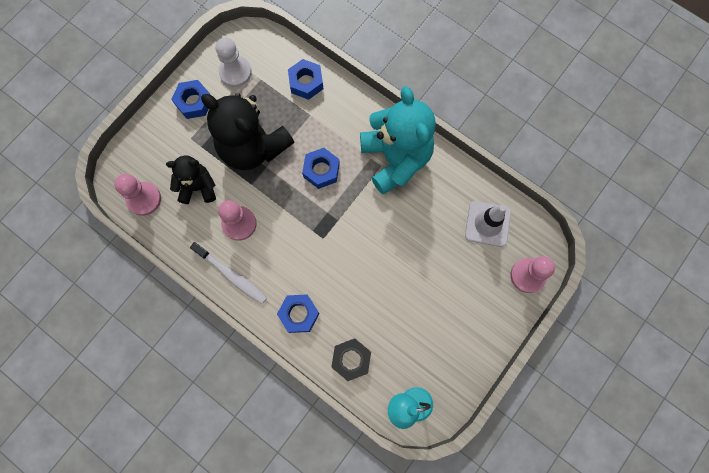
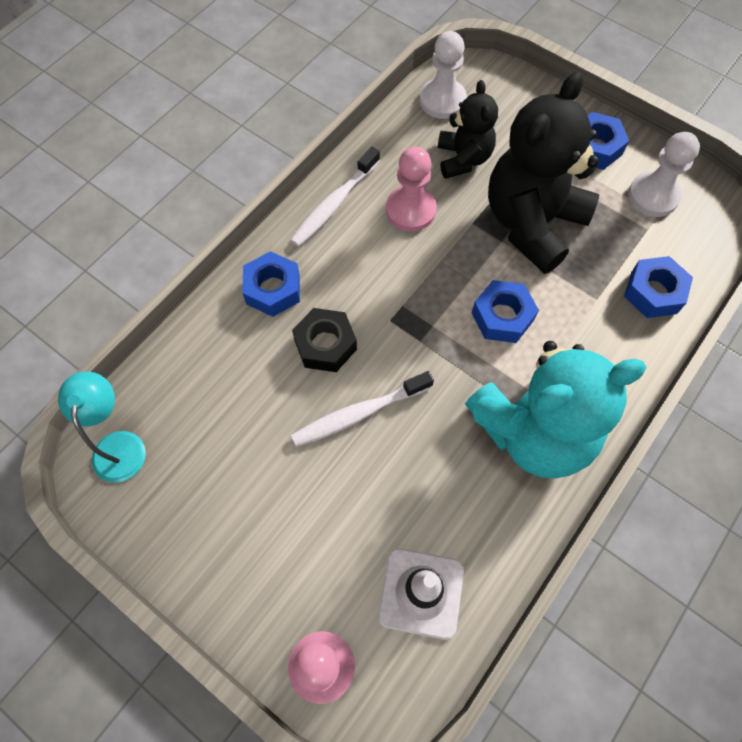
camera: 90 degrees right, 10 degrees down
(144, 199) = (442, 100): pink pawn -> white pawn
(351, 359) = (199, 361): black nut -> black nut (325, 345)
(386, 257) = (359, 413): none -> white toothbrush

